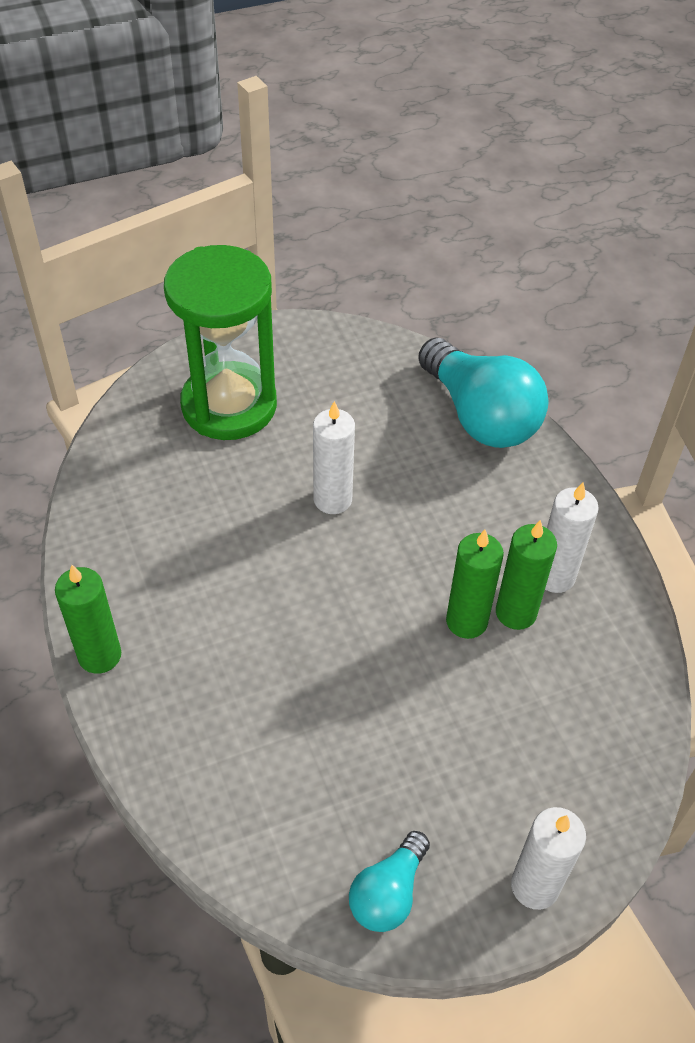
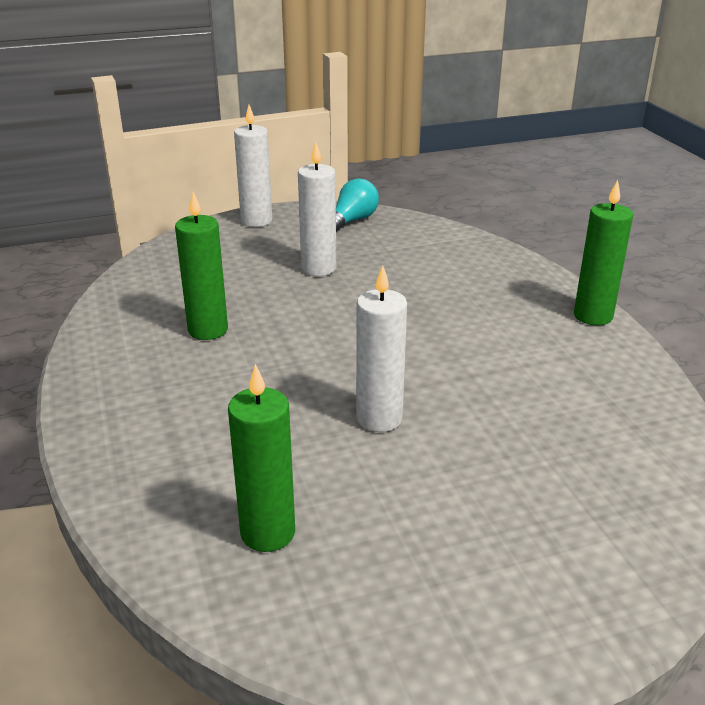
camera: 175 degrees left, 20 degrees down
(229, 405) = (529, 532): green hourglass -> none
(466, 621) = (257, 326): green candle -> green candle (268, 533)
(480, 416) = (161, 506): turquoise light bulb -> none
(554, 576) = (156, 351): white candle -> white candle (318, 268)

